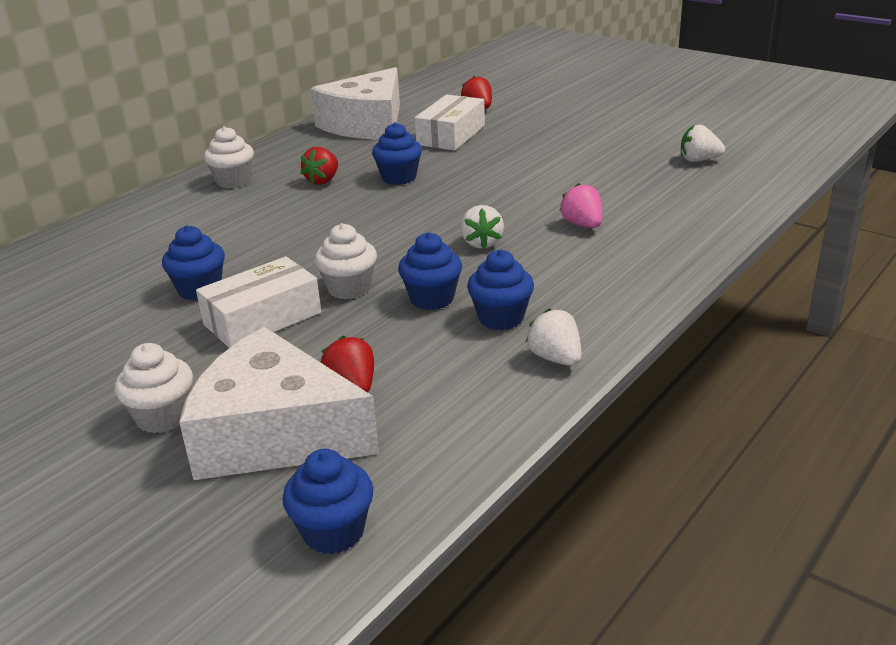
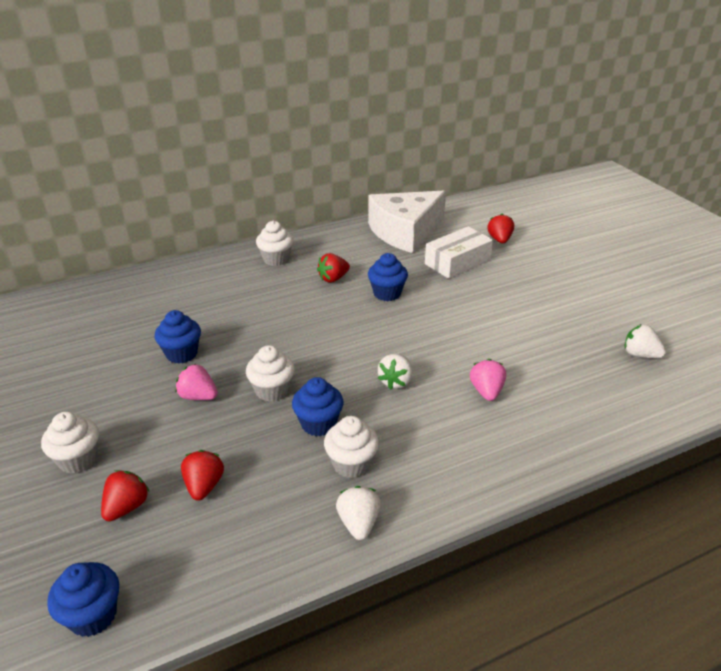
camera: 25 degrees right, 5 degrees up
(262, 318) = (198, 396): white box -> pink strawberry
(275, 434) = (127, 507): white cheese -> red strawberry
(501, 318) = (351, 464): blue cupcake -> white cupcake

